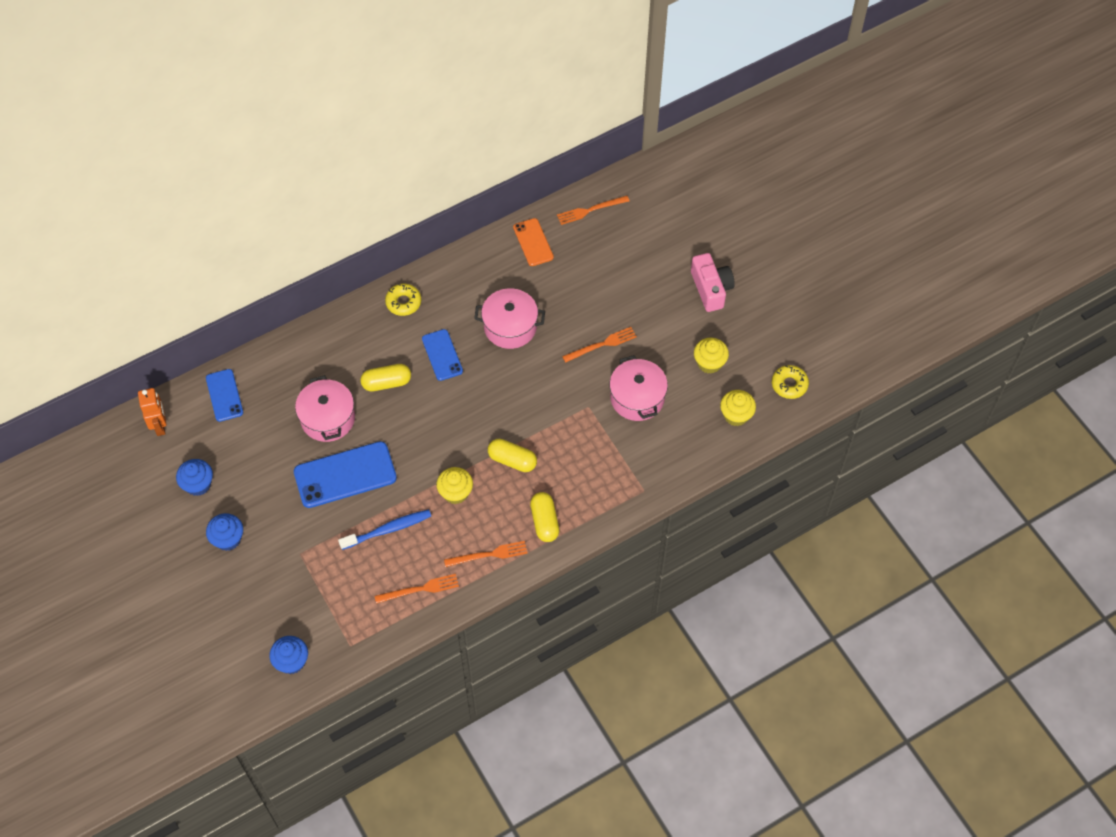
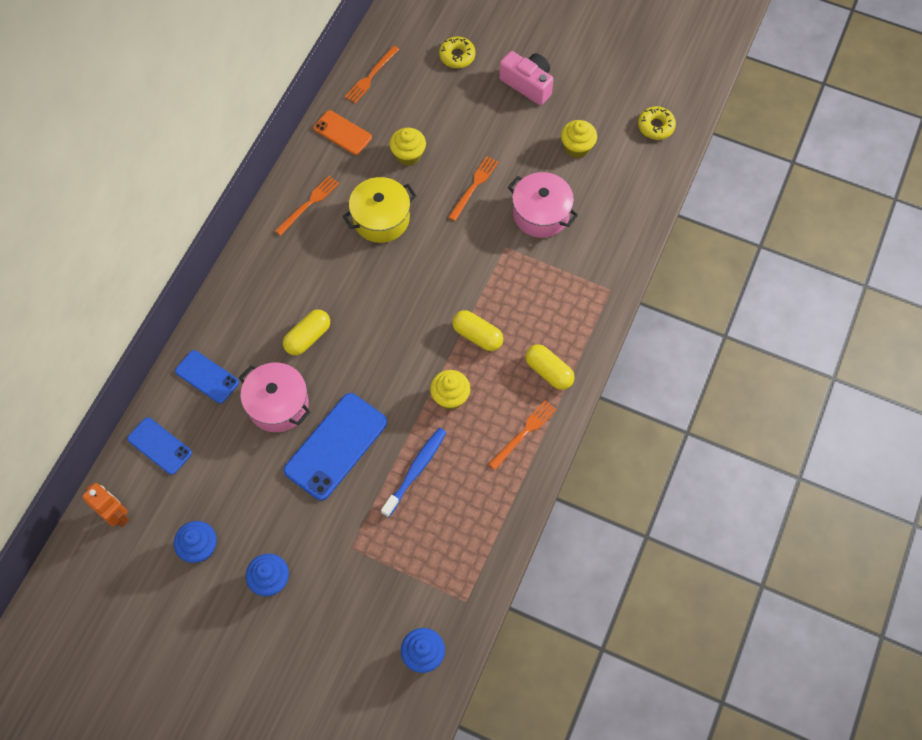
camera: 35 degrees left, 5 degrees up
(403, 302) = (266, 255): yellow donut -> yellow donut (457, 56)
(420, 589) = (488, 505): orange fork -> orange fork (308, 204)
(442, 355) = (339, 281): blue phone -> blue phone (207, 376)
(510, 327) = (381, 219): pink pot -> yellow pot
(512, 460) = (477, 335): yellow capsule -> yellow capsule turned 45 degrees clockwise
(736, 415) = (634, 178): yellow cupcake -> yellow cupcake (408, 155)

